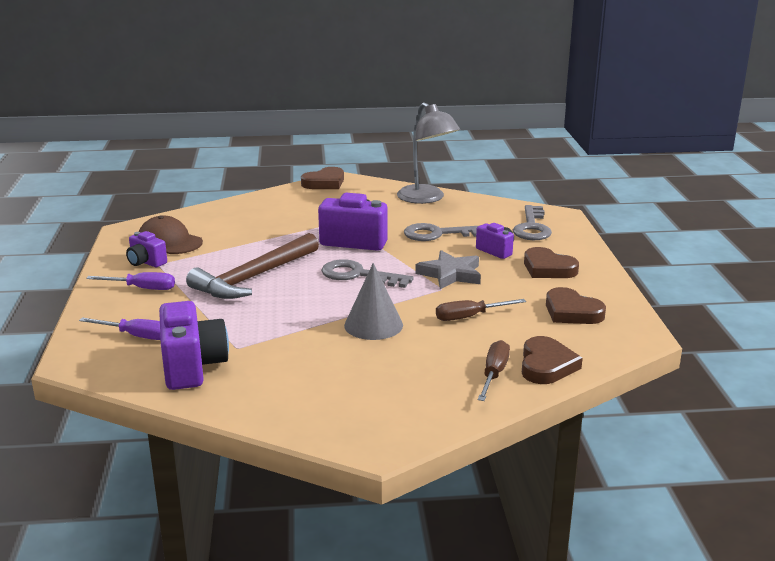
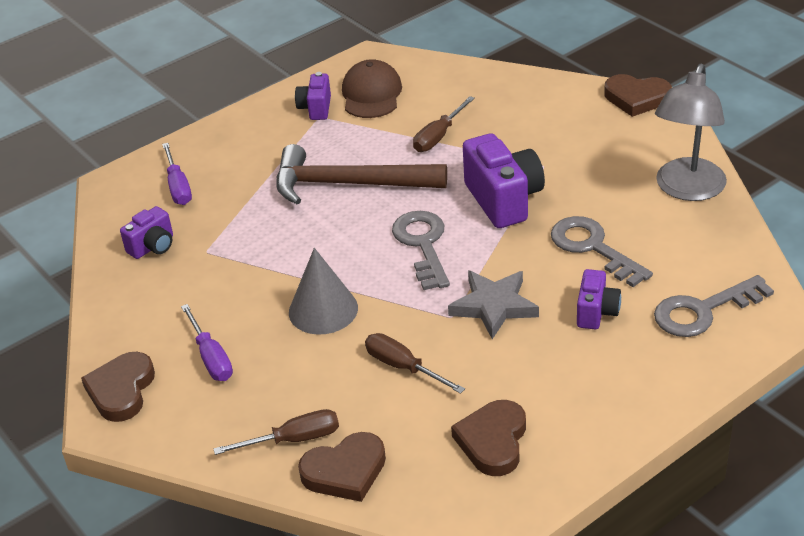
camera: 60 degrees right, 15 degrees up
(142, 288) = (264, 137): purple screwdriver -> purple screwdriver (211, 357)
(192, 367) = (153, 246): purple camera -> purple camera, size x0.56
(257, 238) = (438, 136): none -> brown screwdriver
(548, 268) = (593, 375): brown heart -> brown heart (121, 390)

